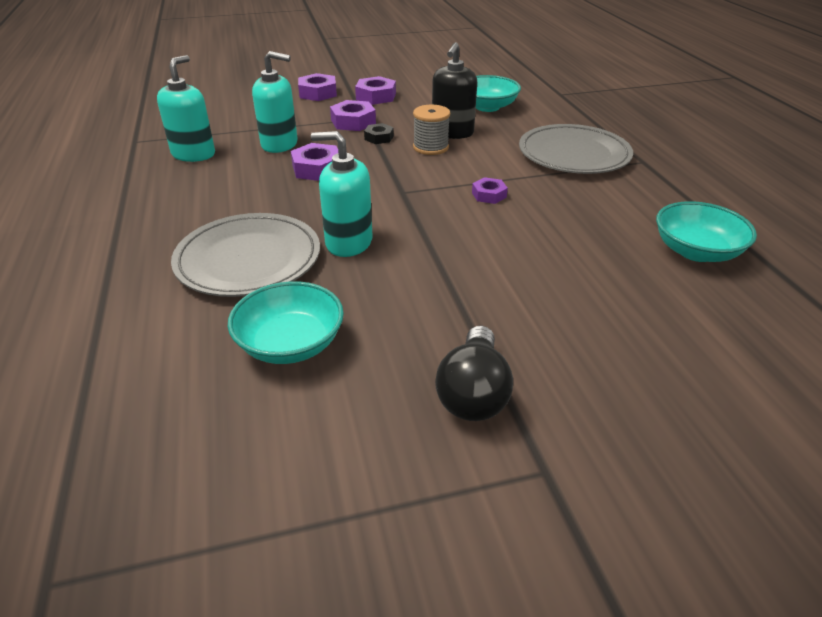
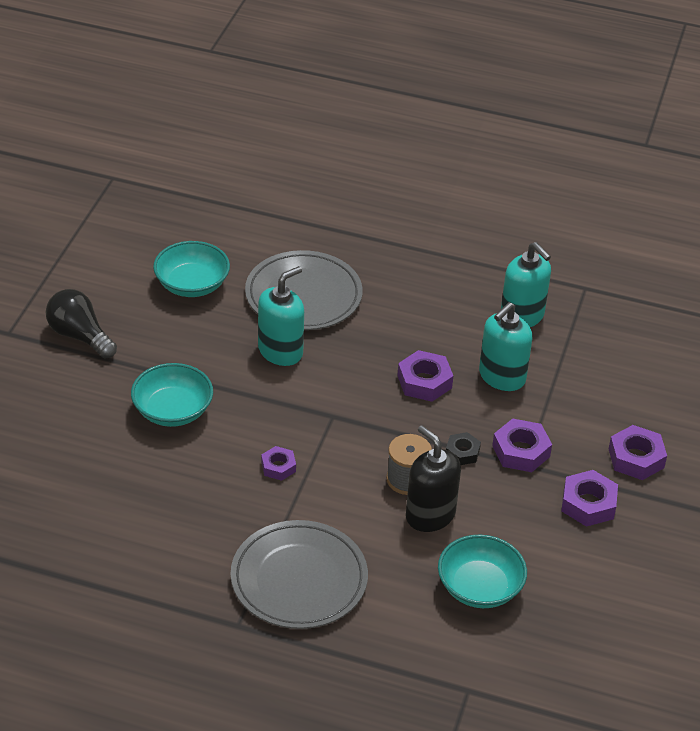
camera: 120 degrees right, 5 degrees up
(696, 251) = (83, 536): turquoise bowl -> turquoise bowl (172, 411)

